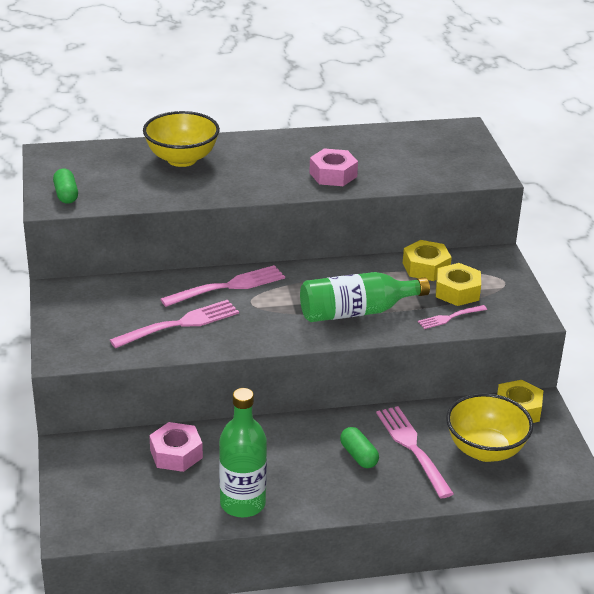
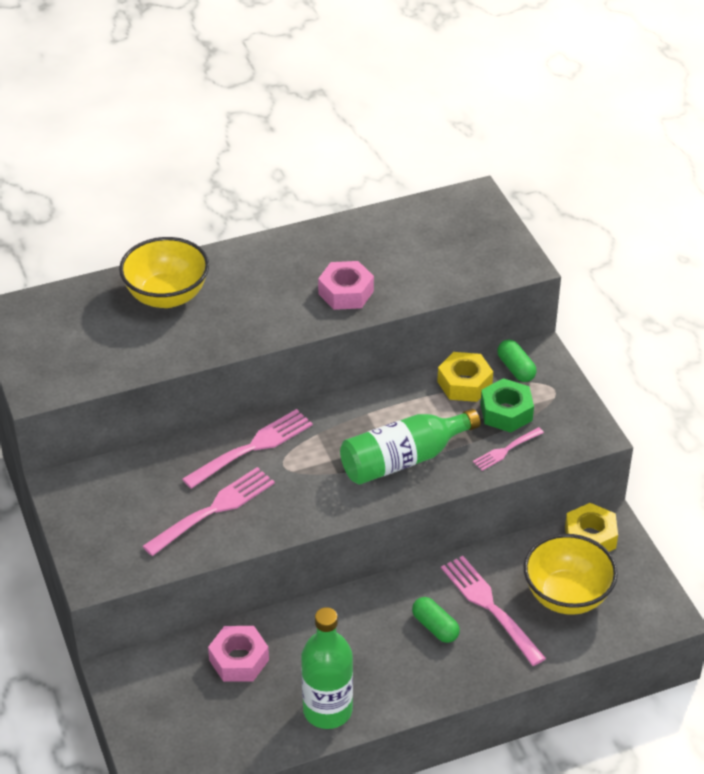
camera: 10 degrees left, 10 degrees up
(66, 195) = (50, 372): green capsule -> green capsule (515, 369)
(457, 291) = (506, 412): yellow nut -> green nut

